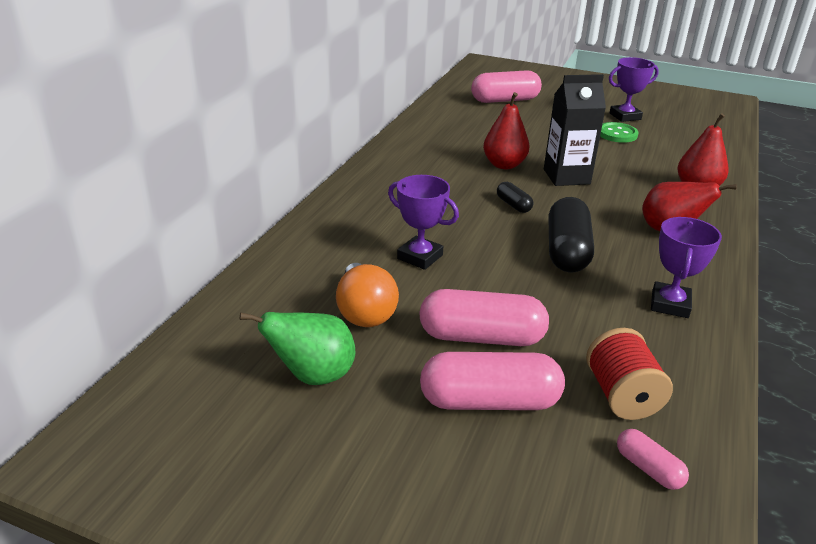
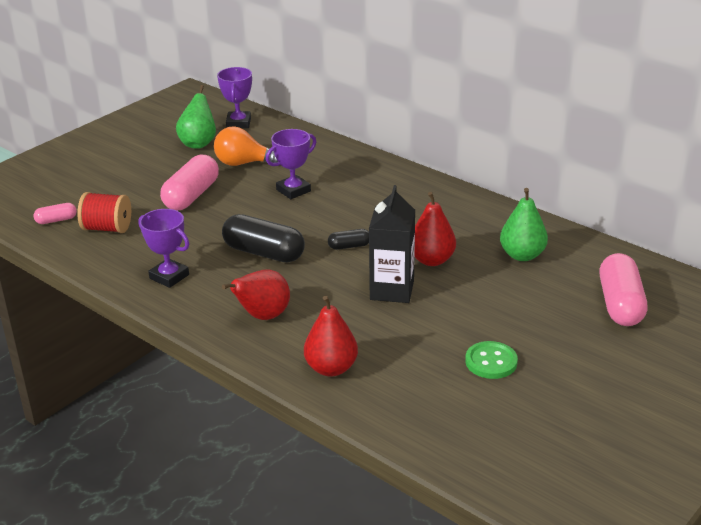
camera: 110 degrees right, 0 degrees up
(466, 132) = (522, 255): none -> green pear
(489, 402) = (138, 187): pink capsule -> none
(625, 116) = (549, 390): purple trophy -> purple trophy (238, 123)

